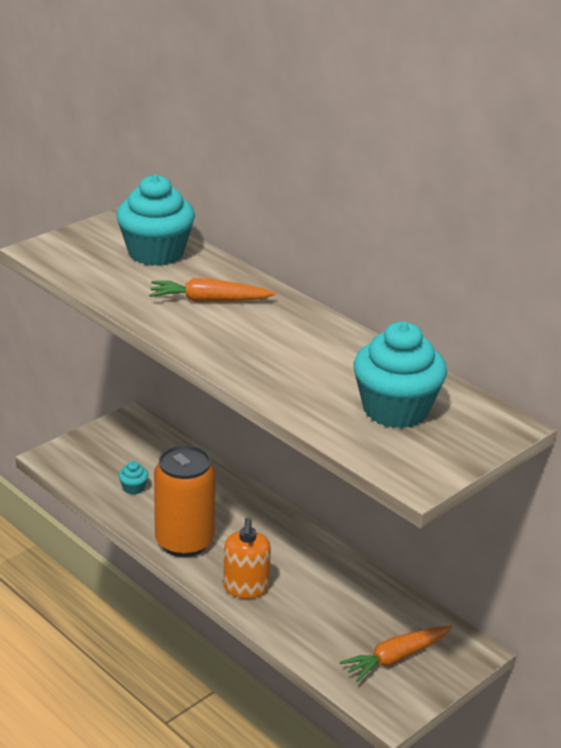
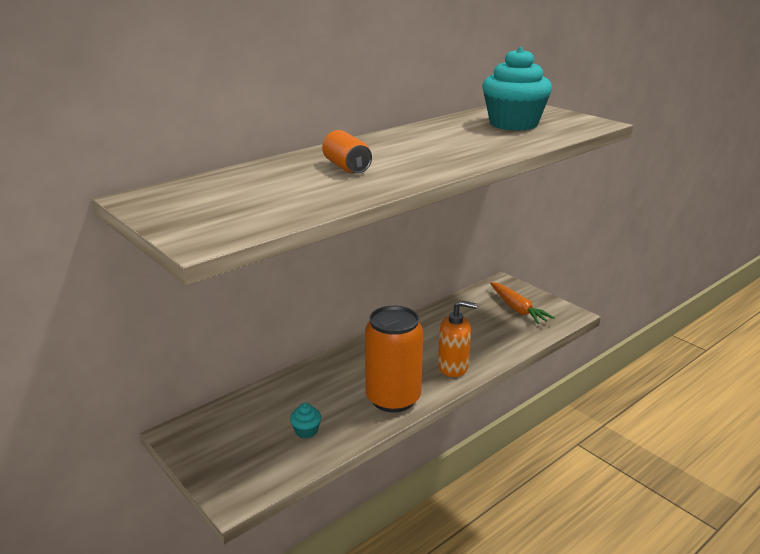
camera: 85 degrees left, 5 degrees down
(156, 253) = (237, 186): turquoise cupcake -> none
(209, 300) = (347, 167): orange carrot -> orange can

